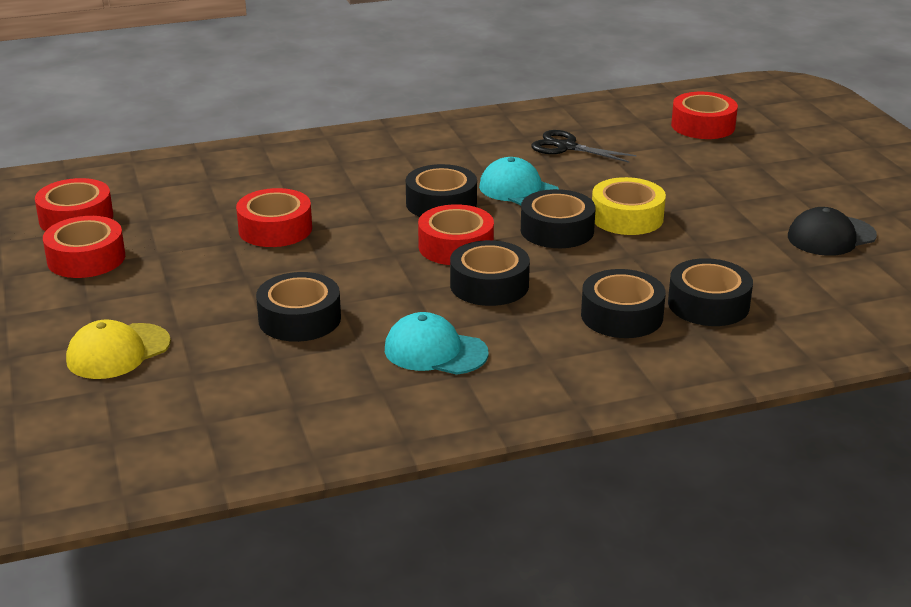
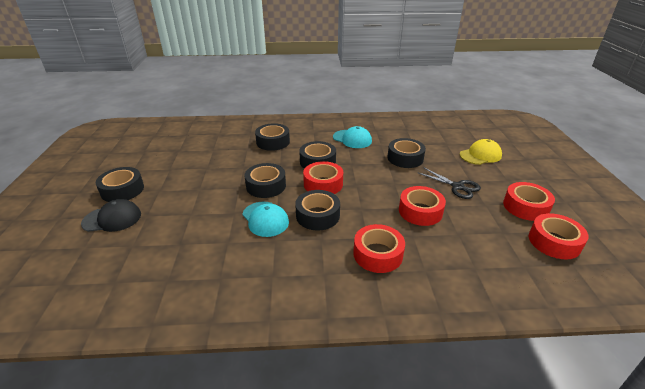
camera: 165 degrees left, 5 degrees up
(566, 147) = (201, 257): black scissors -> black scissors (457, 187)
(627, 217) = (223, 188): yellow tape -> none
(703, 126) = (80, 265): red tape -> red tape (378, 254)
(708, 304) = (235, 141): black tape -> black tape (122, 190)
(831, 236) = (143, 162): black cap -> black cap (112, 219)

